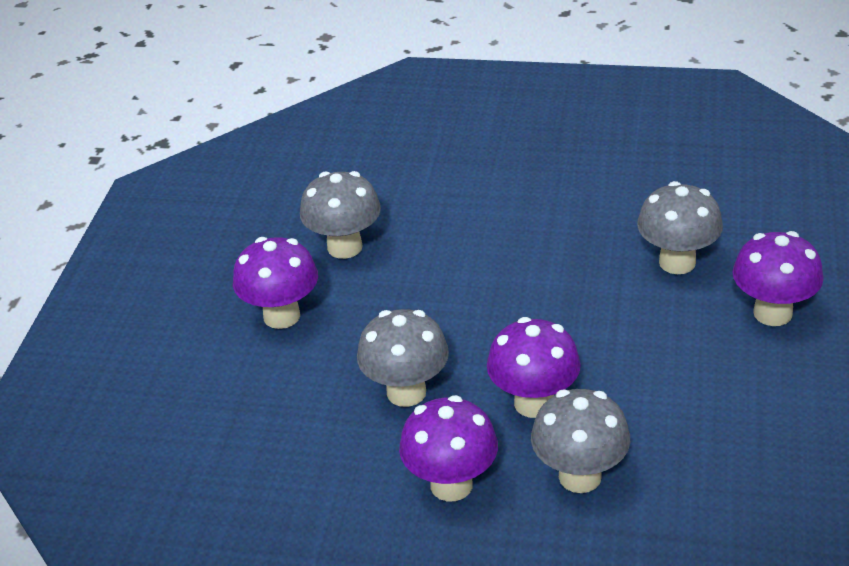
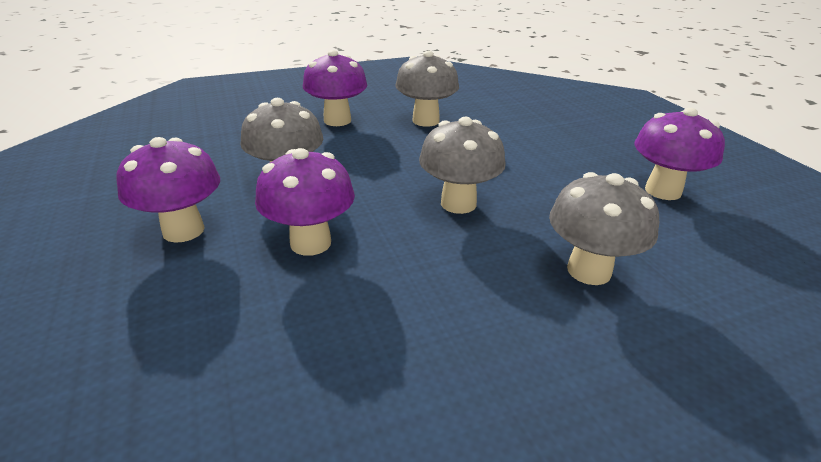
camera: 55 degrees right, 5 degrees down
(580, 477) = (217, 300): grey mushroom -> grey mushroom (458, 203)
(772, 313) = (592, 375): purple mushroom -> purple mushroom (663, 191)

